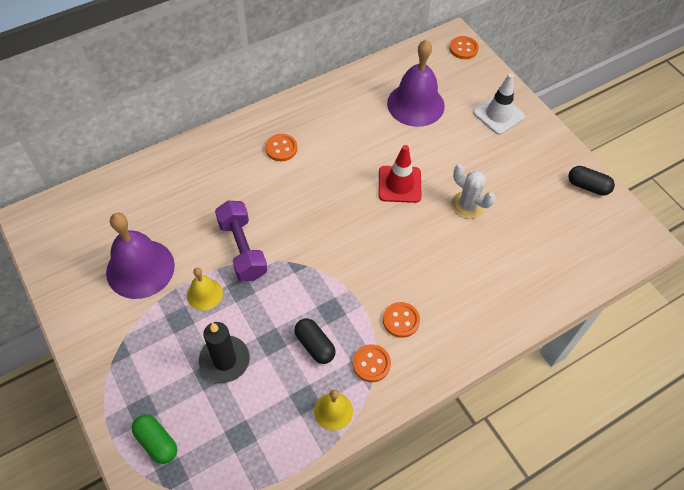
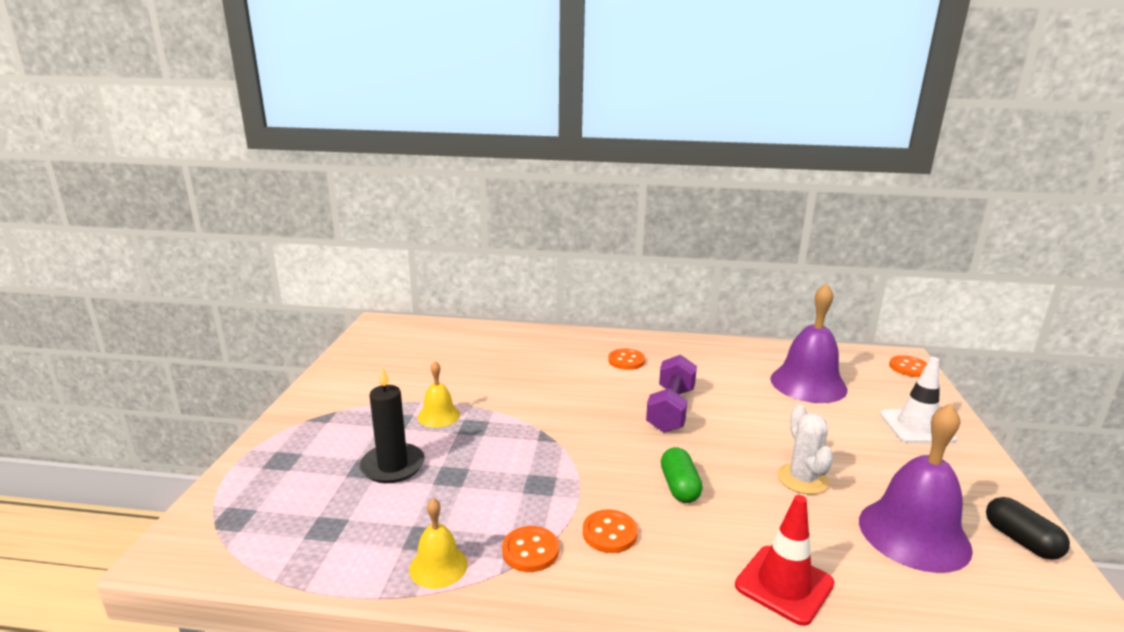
camera: 40 degrees right, 35 degrees down
(140, 268) = (411, 378): purple bell -> purple bell (914, 534)
(157, 442) = (258, 488): green capsule -> green capsule (679, 487)
(242, 249) = (510, 404): purple dumbbell -> purple dumbbell (670, 409)
(314, 345) = (489, 501): black capsule -> none
(399, 184) = (728, 429): red traffic cone -> red traffic cone (784, 584)

